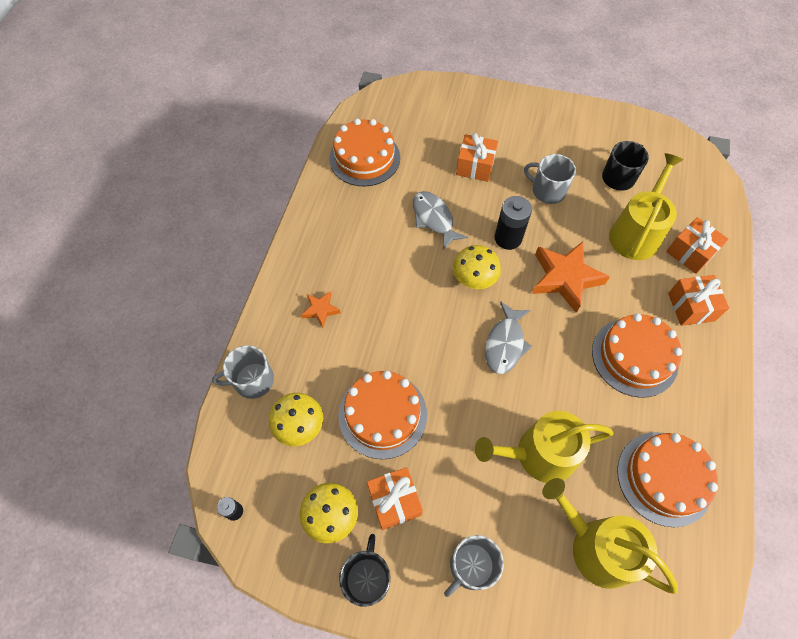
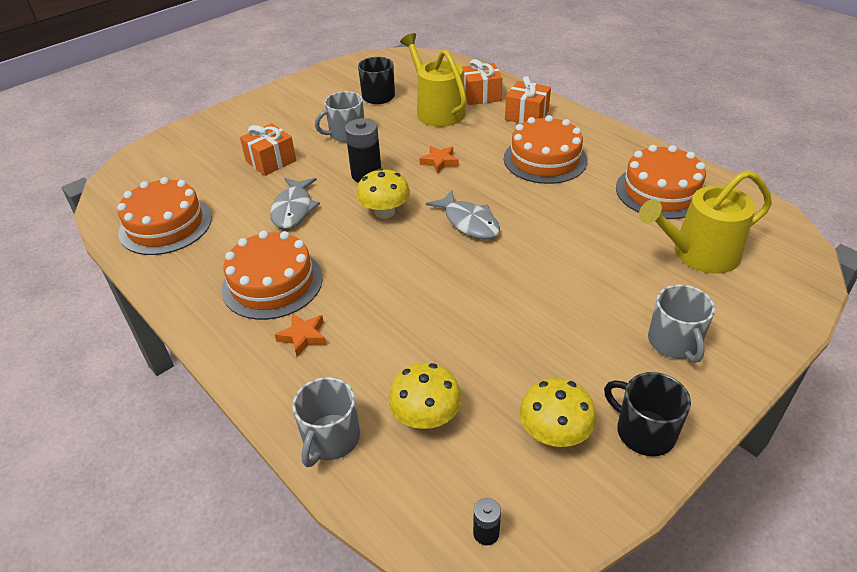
camera: 55 degrees left, 20 degrees down
(382, 414) = (470, 339): orange cake -> orange cake (272, 283)
(394, 501) = (572, 371): orange gift -> none
(434, 219) = (293, 209): grey fish -> grey fish turned 90 degrees counterclockwise
(539, 454) = (592, 249): yellow watering can -> none
(565, 278) = (439, 162): orange star -> orange star, size x0.50

